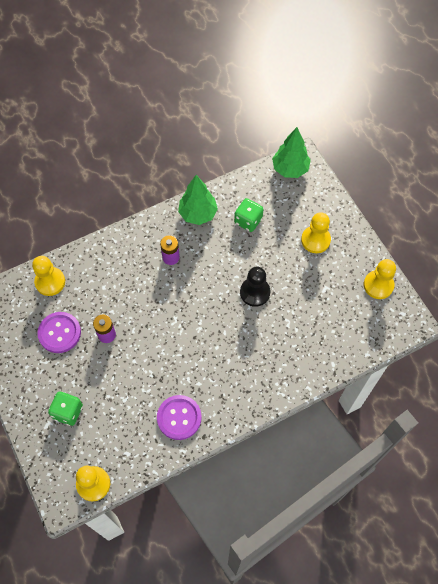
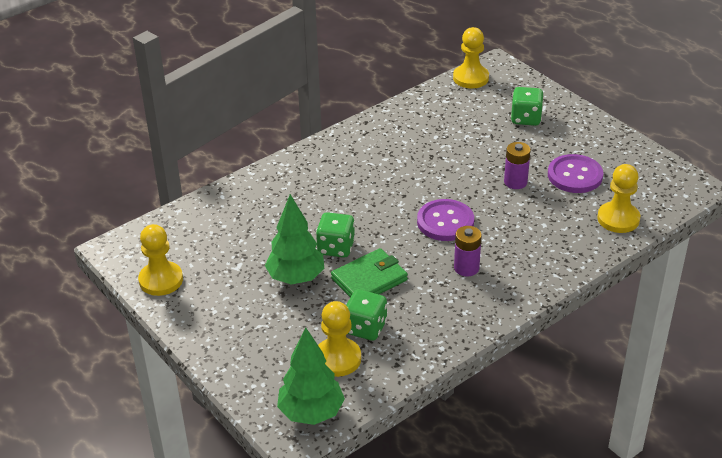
camera: 170 degrees right, 25 degrees down
(179, 418) = (398, 131): purple button -> purple button (445, 222)
(198, 214) = (446, 325): green tree -> green tree (296, 278)
(237, 259) = (369, 279): none -> green wallet
(255, 292) = (336, 248): black pawn -> green dice
(315, 240) = (257, 319): yellow pawn -> yellow pawn (337, 359)

